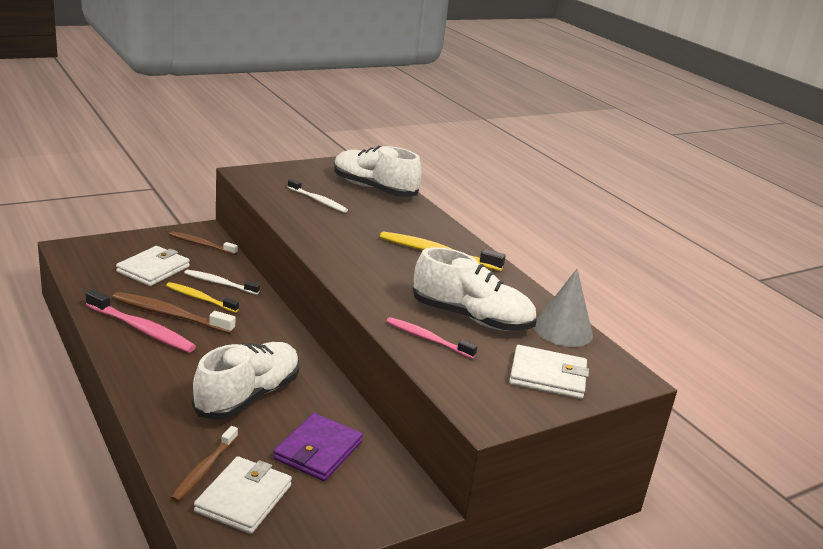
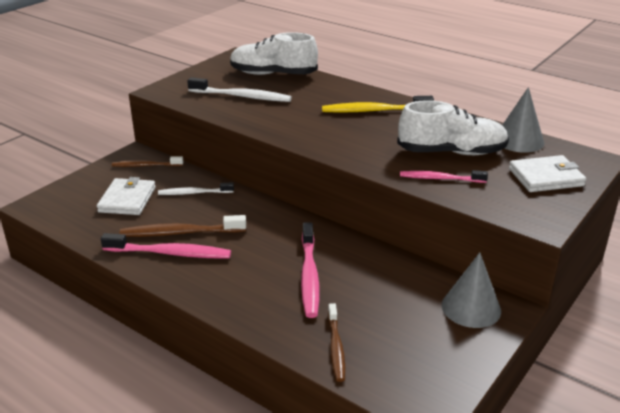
camera: 20 degrees left, 5 degrees up
(200, 298) = (191, 211): yellow toothbrush -> none
(244, 498) = (387, 357): white wallet -> none
(248, 396) = (309, 276): white shoe -> pink toothbrush
(318, 201) = (242, 96): white toothbrush -> white toothbrush, size x1.53
(318, 450) = (402, 298): purple wallet -> none
(379, 487) = (471, 308): none -> grey cone

